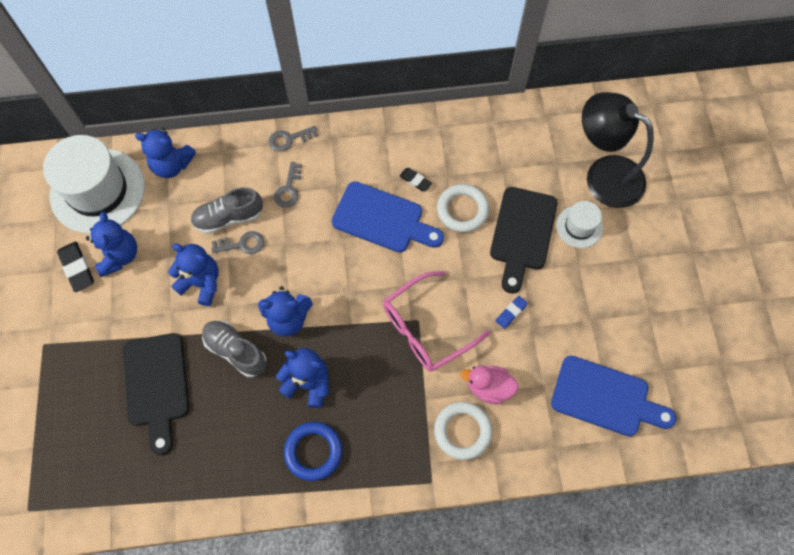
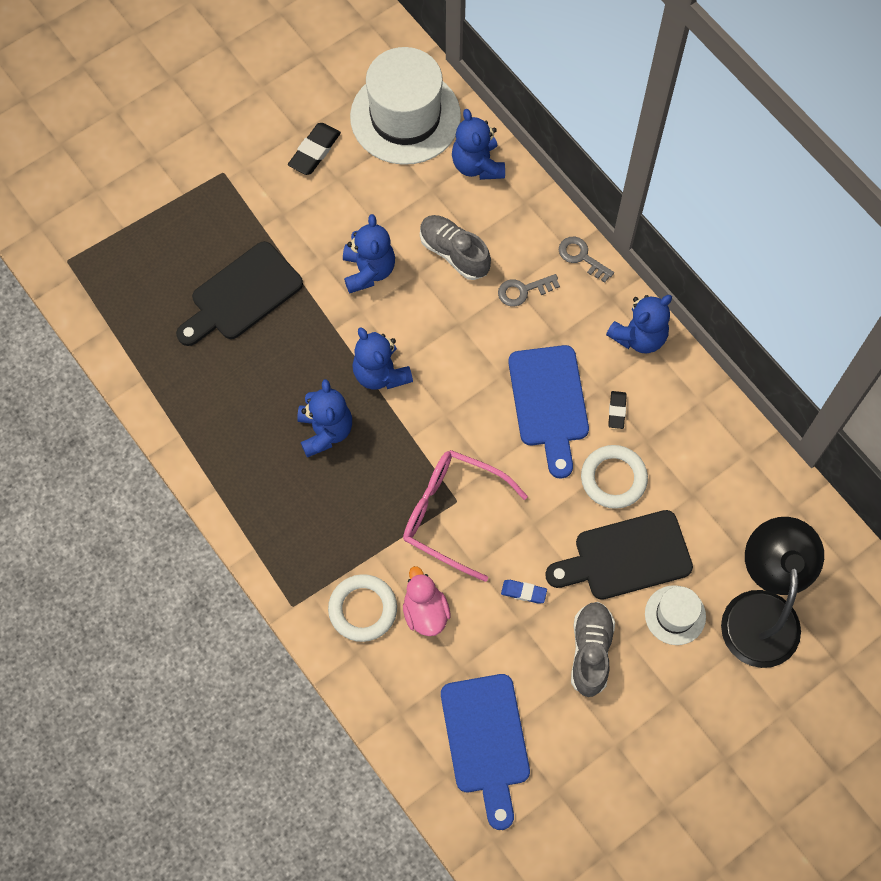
camera: 60 degrees right, 0 degrees up
(119, 256) = (350, 180): blue teddy bear -> blue teddy bear (639, 336)
(236, 351) = (318, 345): grey shoe -> grey shoe (590, 651)
(242, 244) = (433, 283): grey key -> none
(313, 451) = (259, 476): blue ring -> none

